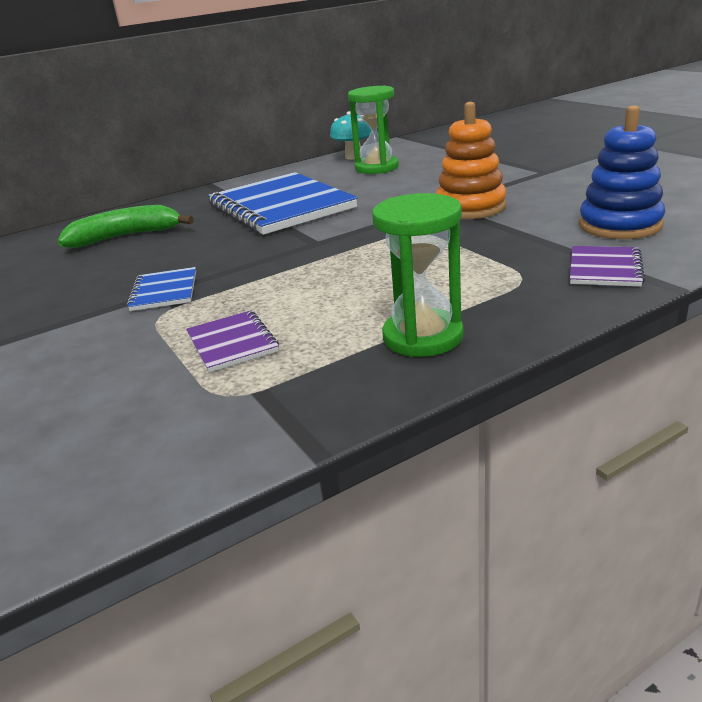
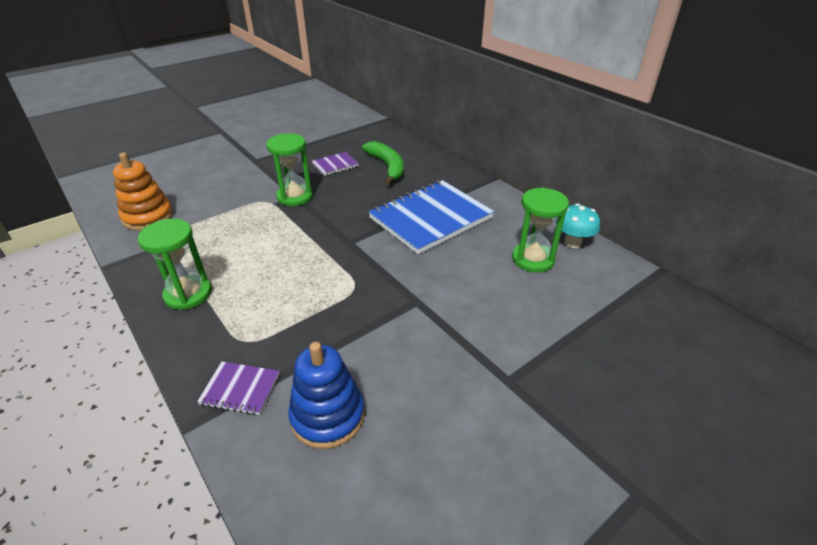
camera: 80 degrees right, 10 degrees up
(164, 291) = (295, 197): blue notebook -> green hourglass
(232, 343) = (219, 229): purple notebook -> purple notebook (335, 165)
(470, 208) = (402, 319): orange stacking toy -> orange stacking toy (148, 217)

